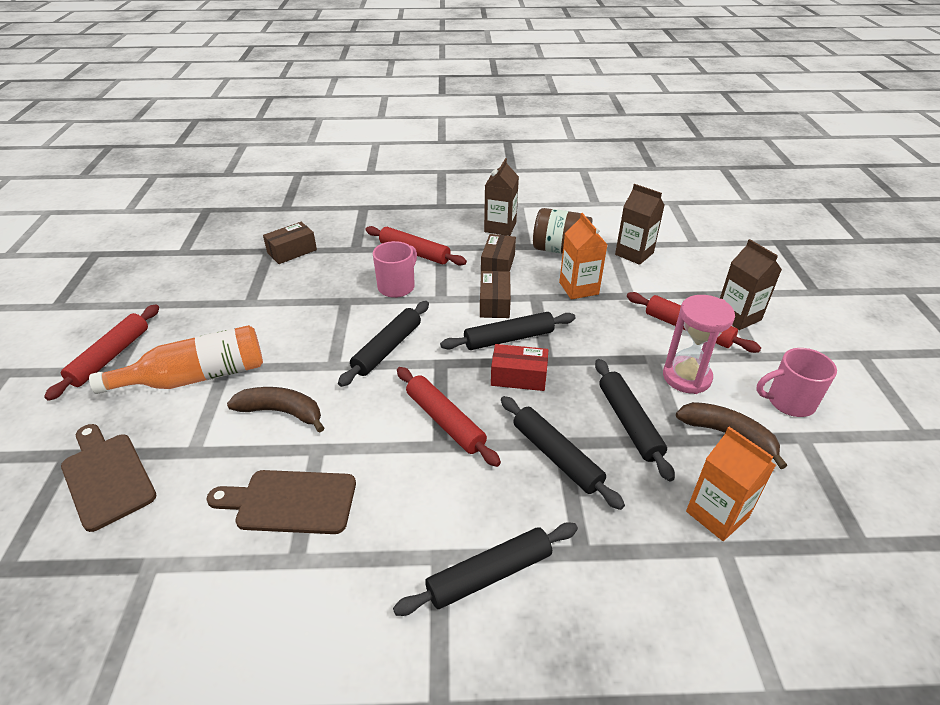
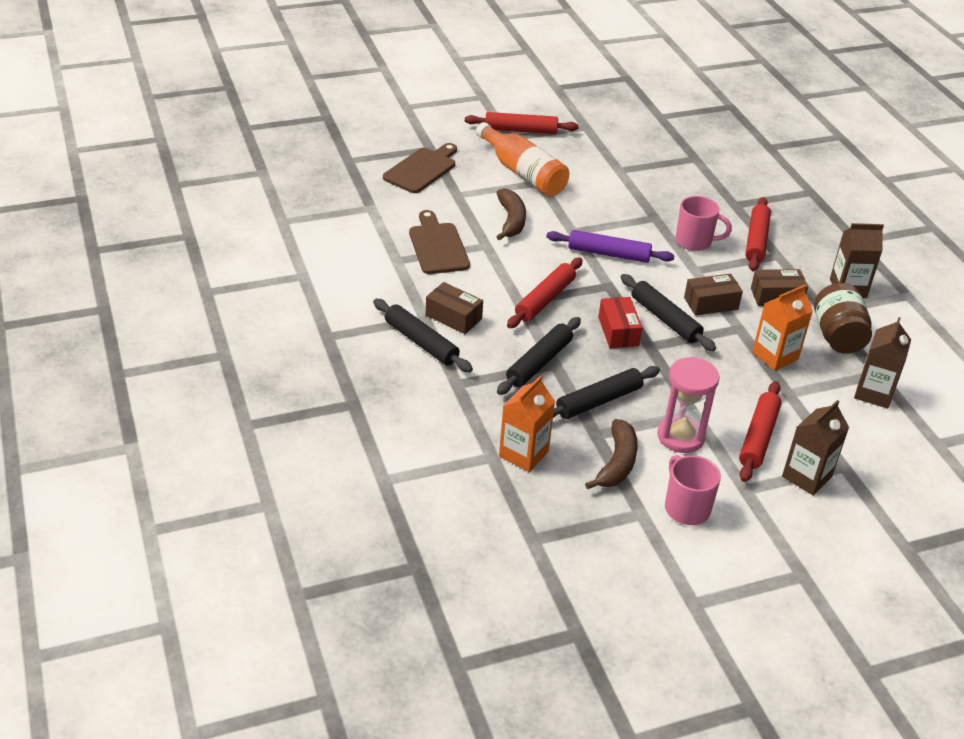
camera: 70 degrees right, 0 degrees up
(292, 251) = (703, 170): brown box -> brown box (453, 317)
(387, 349) = (608, 254): black rolling pin -> purple rolling pin

